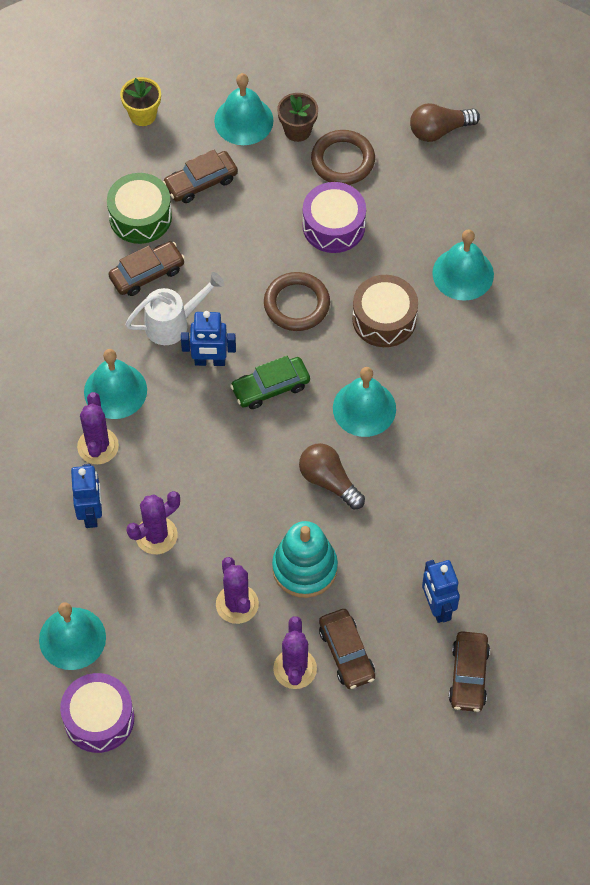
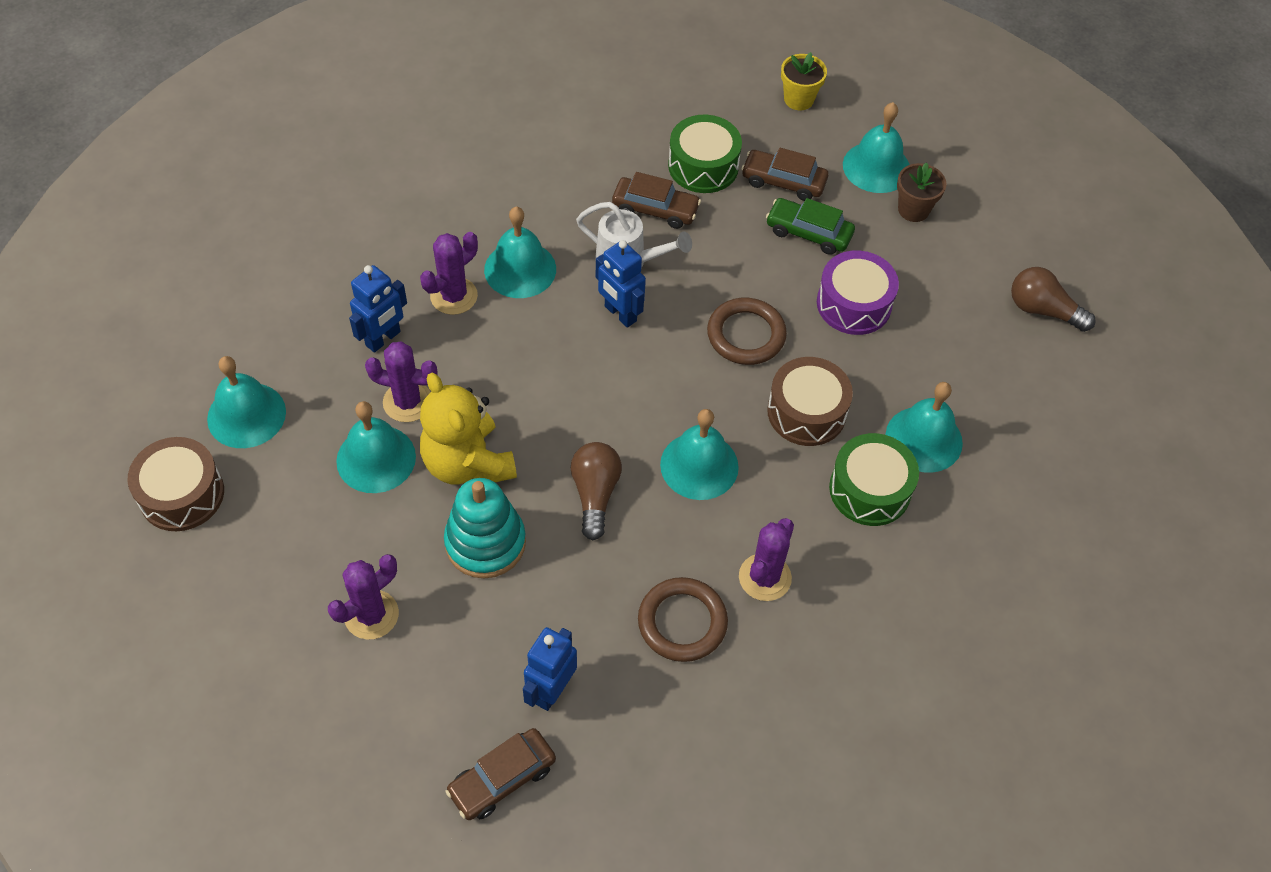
camera: 45 degrees right, 5 degrees down
(99, 718) = (182, 494): purple drum -> brown drum
(182, 585) = (376, 458): none -> turquoise bell
(237, 535) = (467, 463): none -> yellow teddy bear
(237, 604) = (396, 516): purple cactus -> purple cactus (765, 577)
(270, 387) = (642, 377): green car -> green car (808, 233)
(343, 160) = (925, 262): brown ring -> brown ring (682, 622)
(346, 653) = (428, 647): brown car -> none
(468, 332) = (870, 489): none -> green drum

